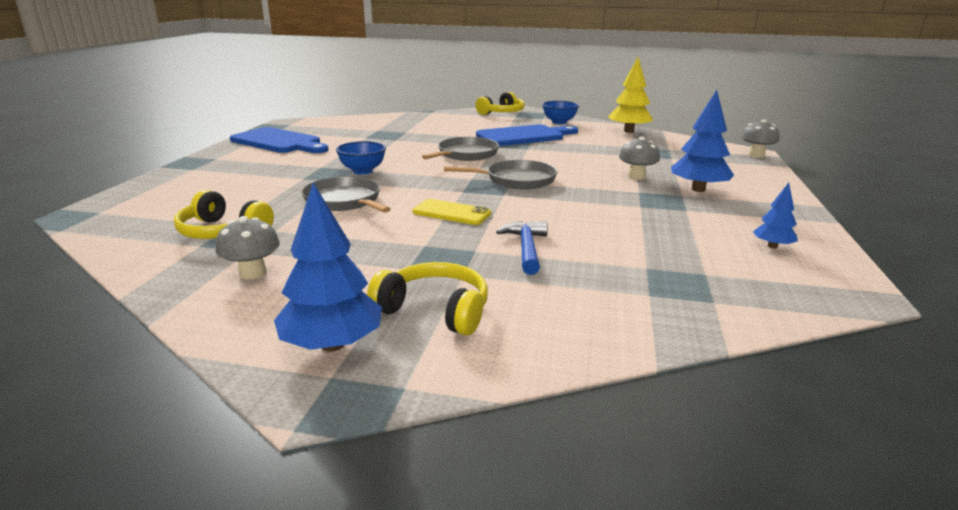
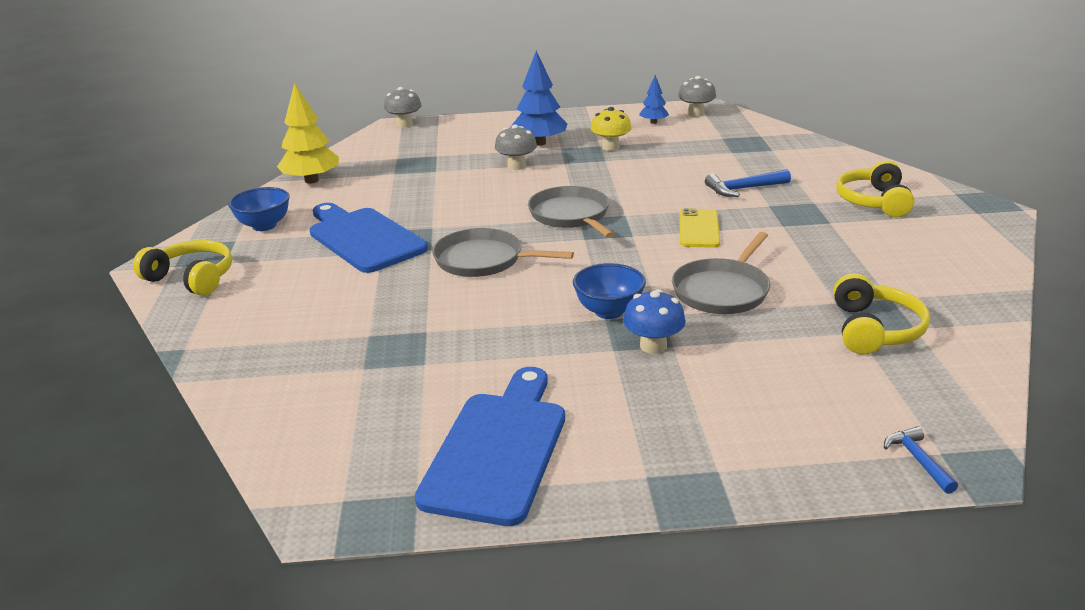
camera: 105 degrees left, 5 degrees up
(107, 206) = (918, 460): none -> blue hammer
(252, 273) = (919, 279): grey mushroom -> grey mushroom (696, 113)
(310, 174) = (653, 346): none -> blue mushroom
(332, 345) = (952, 220): blue tree -> none
(679, 213) = (610, 147): none -> yellow mushroom

